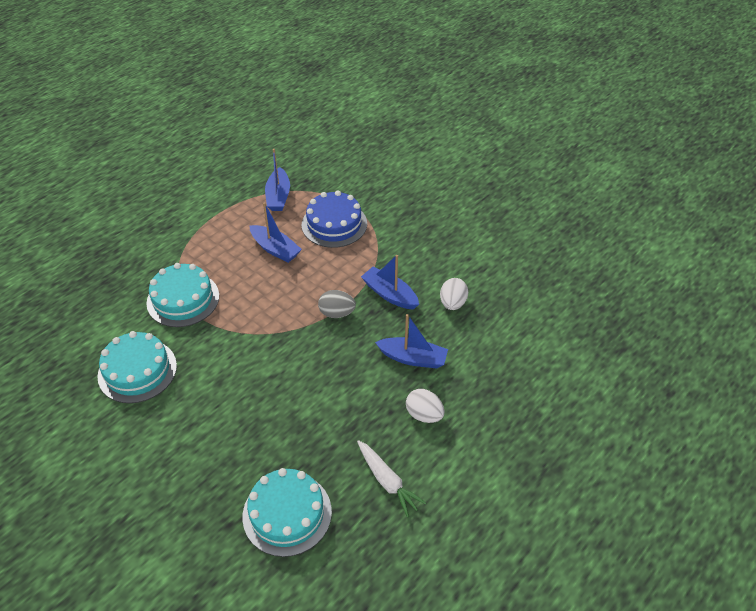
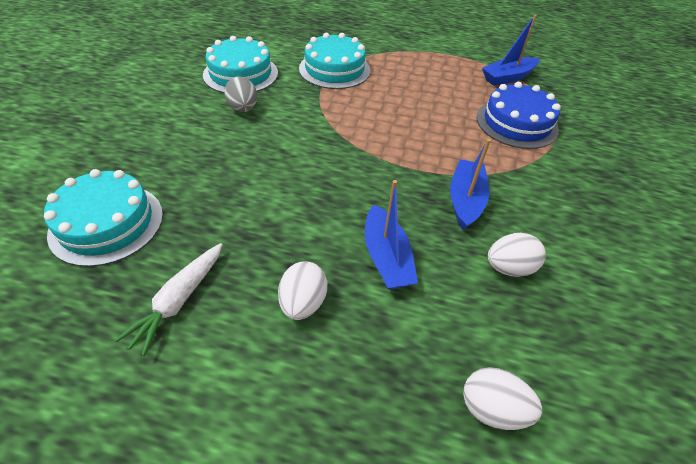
camera: 60 degrees right, 0 degrees up
(275, 249) = (442, 98): blue boat -> none
(337, 313) = (400, 167): grey egg -> grey egg (243, 109)
(528, 358) = (492, 408): none -> white egg

